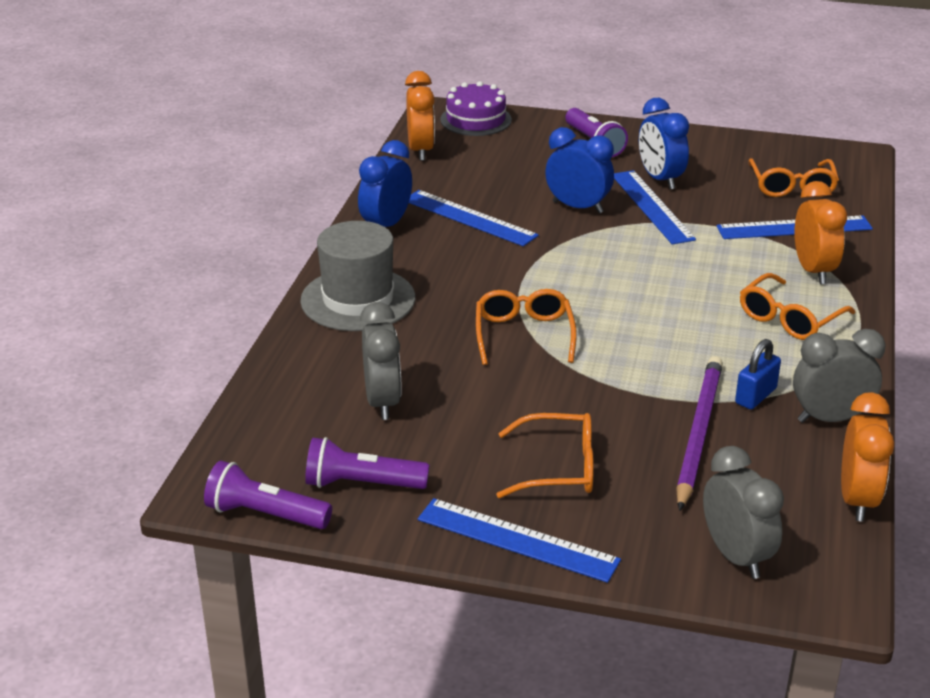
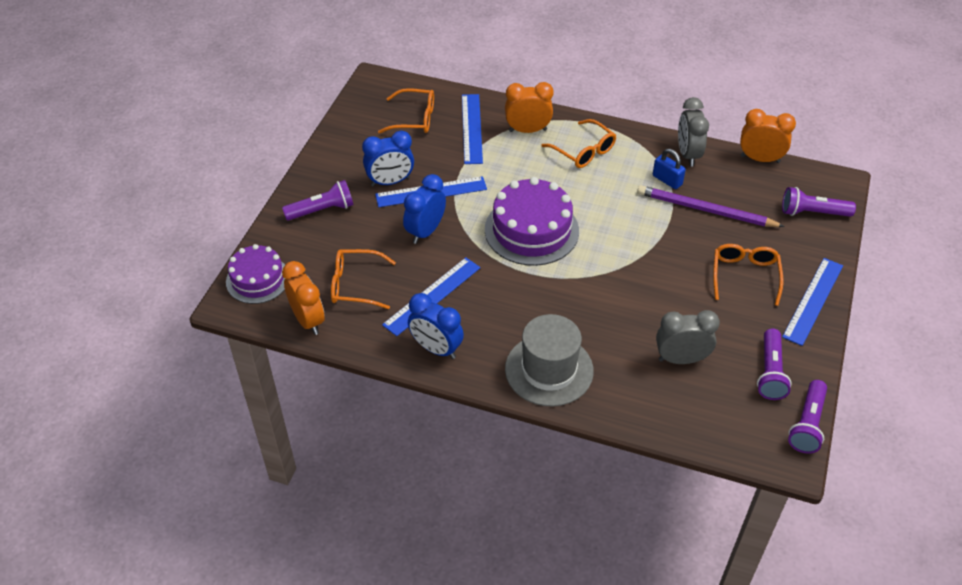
camera: 85 degrees left, 15 degrees up
(420, 150) = (308, 320): orange clock -> orange clock turned 60 degrees clockwise
(524, 334) = (599, 278): orange glasses -> orange glasses (355, 285)
(603, 280) = (531, 230): none -> purple cake
(736, 556) = (812, 212): grey clock -> purple flashlight

